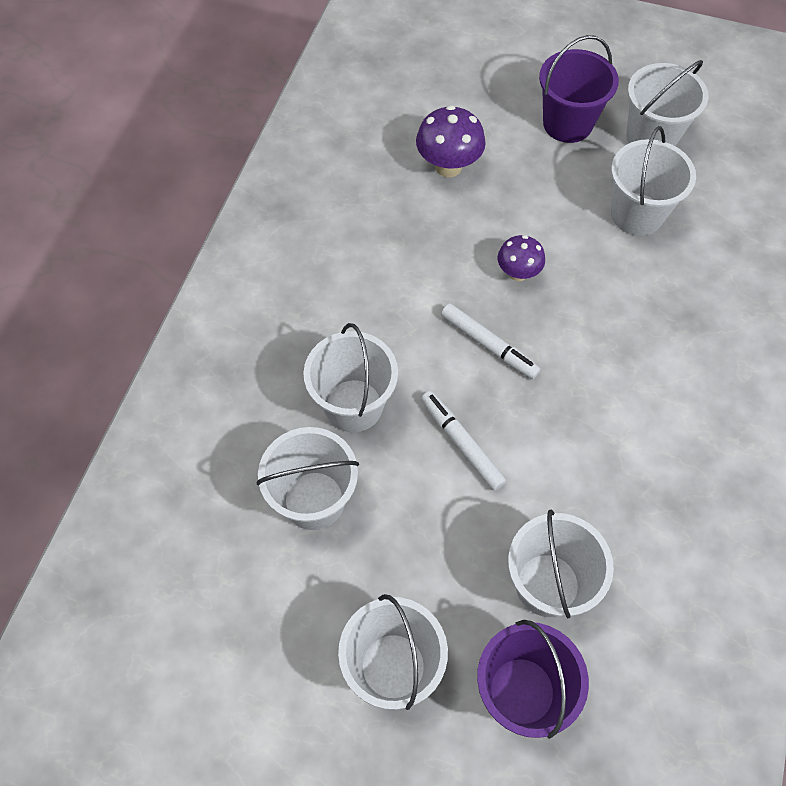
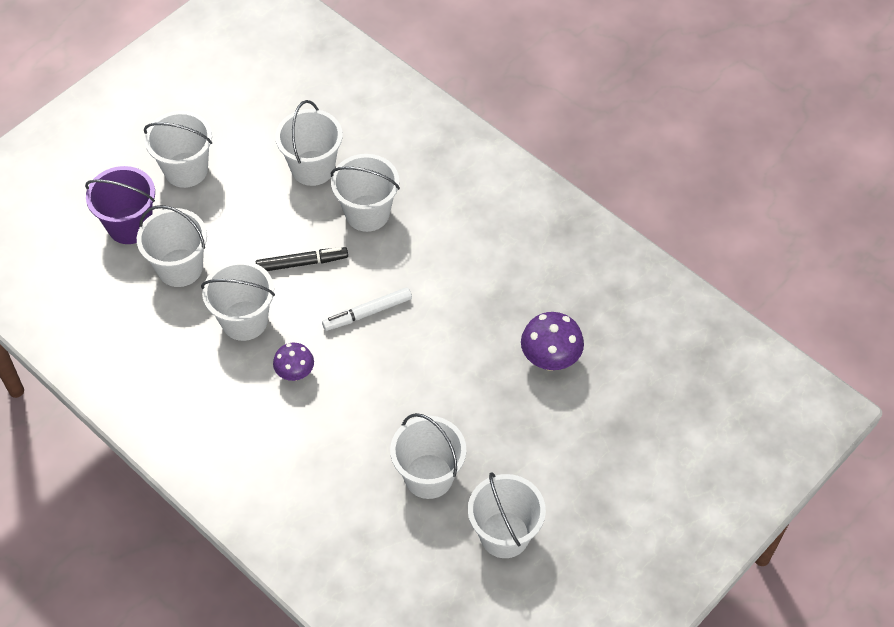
camera: 115 degrees right, 5 degrees down
(461, 443) = (302, 263): white marker -> black marker
(518, 273) = (418, 361): purple mushroom -> purple mushroom (295, 373)
(567, 123) = (553, 474): purple bucket -> none
(574, 467) = (244, 320): none -> white bucket

